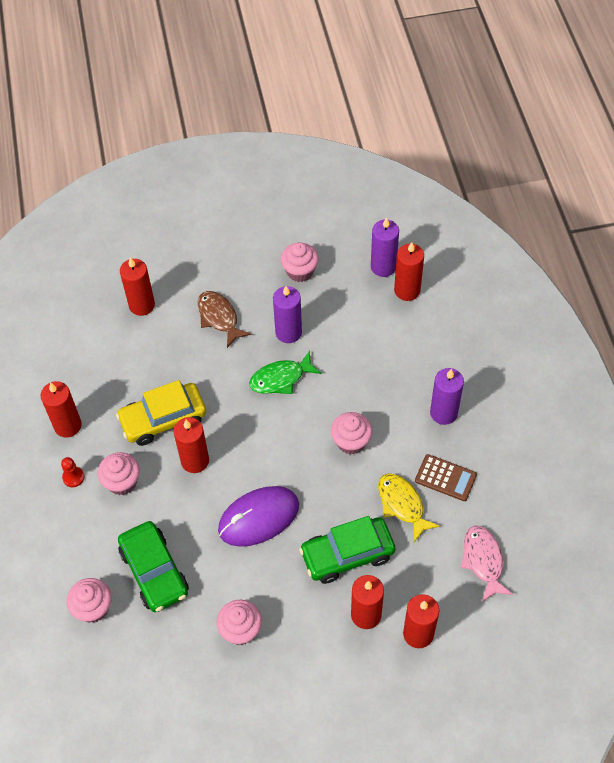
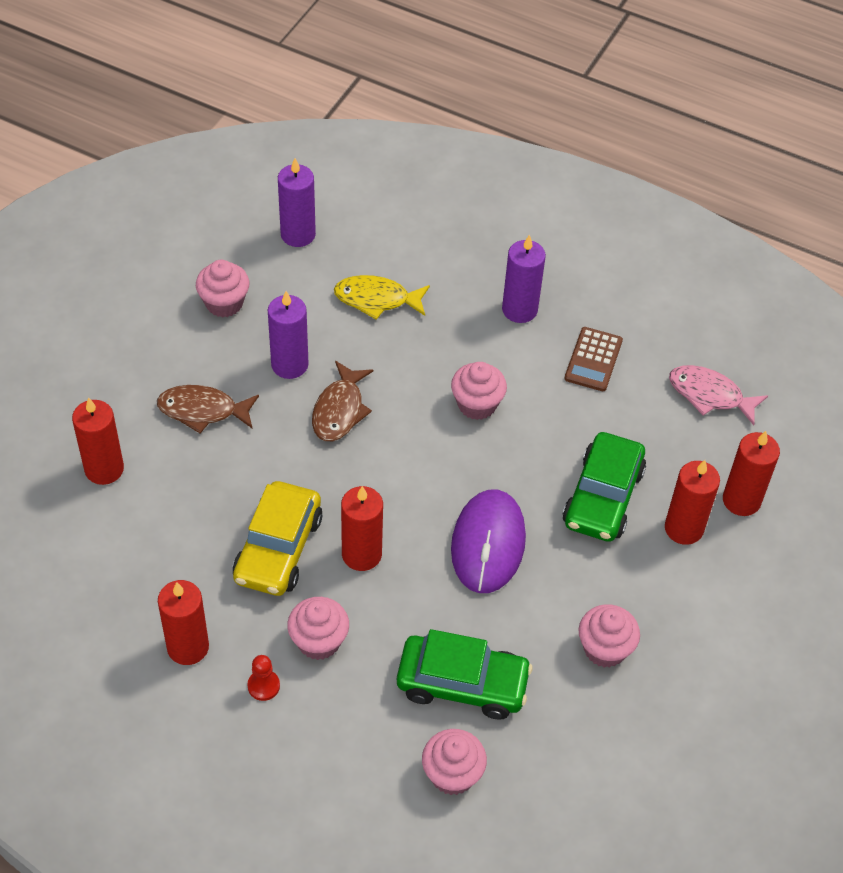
camera: 55 degrees left, 5 degrees down
(280, 379) = (339, 410): green fish -> brown fish
(402, 504) = (589, 414): yellow fish -> yellow fish (376, 299)
(407, 290) = (348, 237): red candle -> none
(445, 478) = (593, 360): brown calculator -> brown calculator turned 135 degrees clockwise

